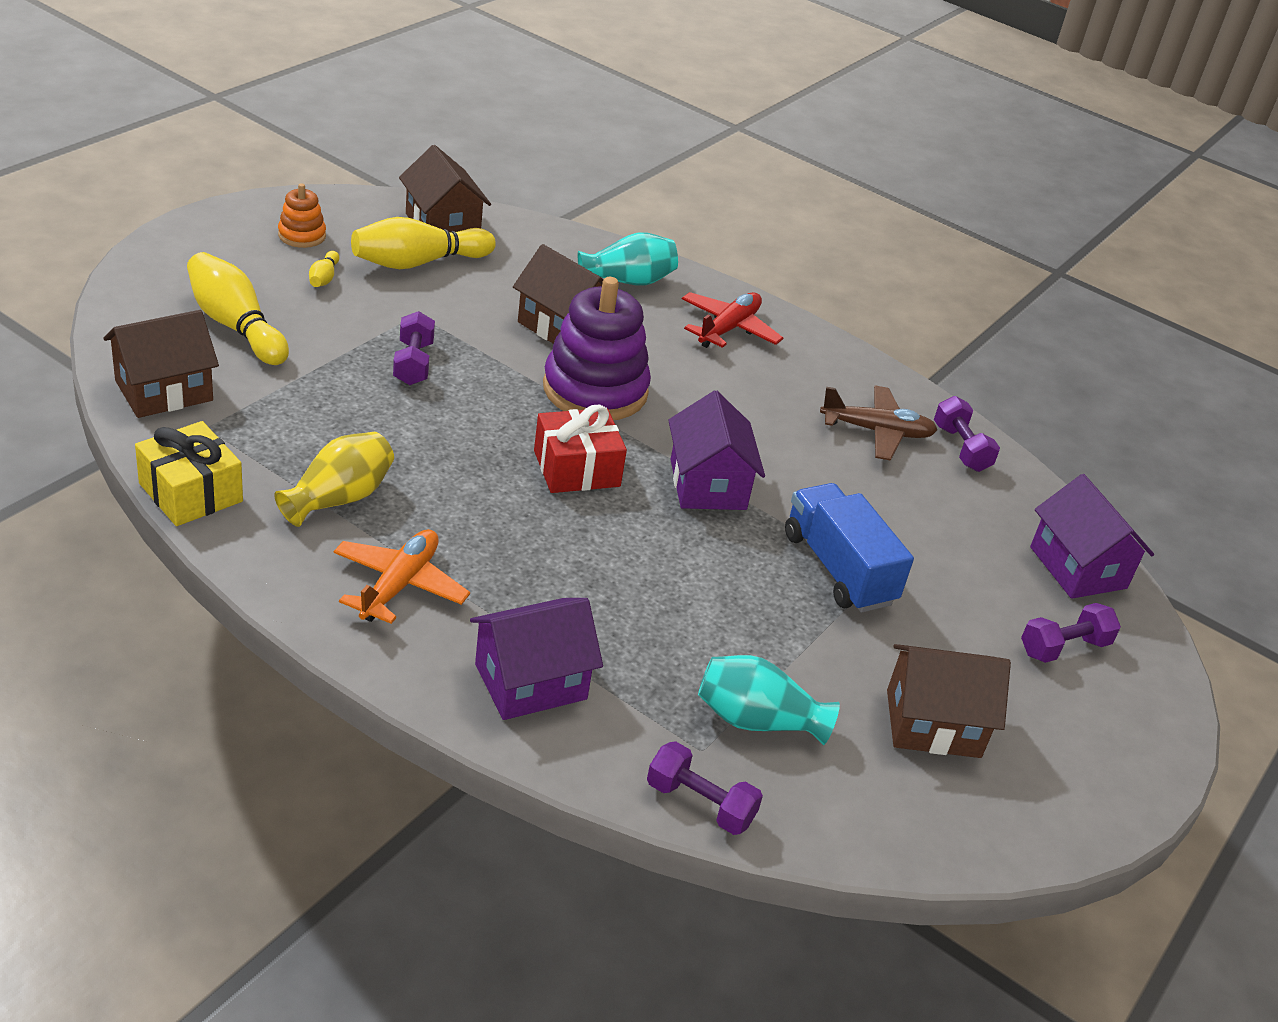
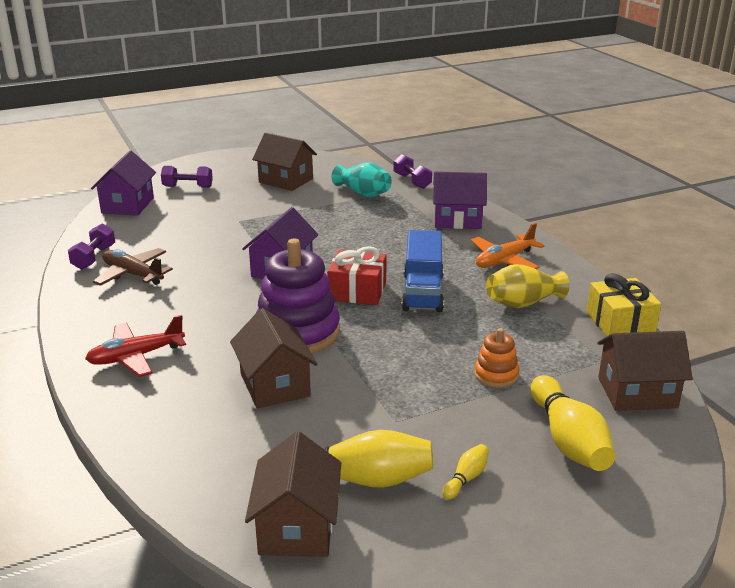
camera: 145 degrees left, 10 degrees down
(302, 235) = (469, 544): orange stacking toy -> orange stacking toy (496, 375)
(413, 363) = (425, 377): purple dumbbell -> none
(628, 281) = (167, 417): turquoise vase -> none
(838, 569) = (256, 226): blue truck -> blue truck (422, 292)

